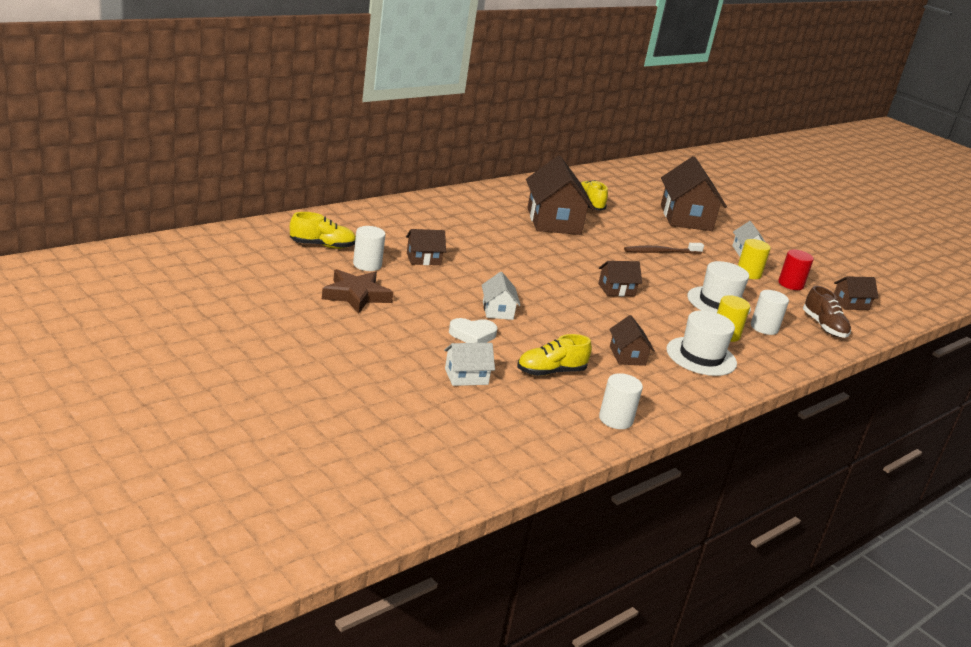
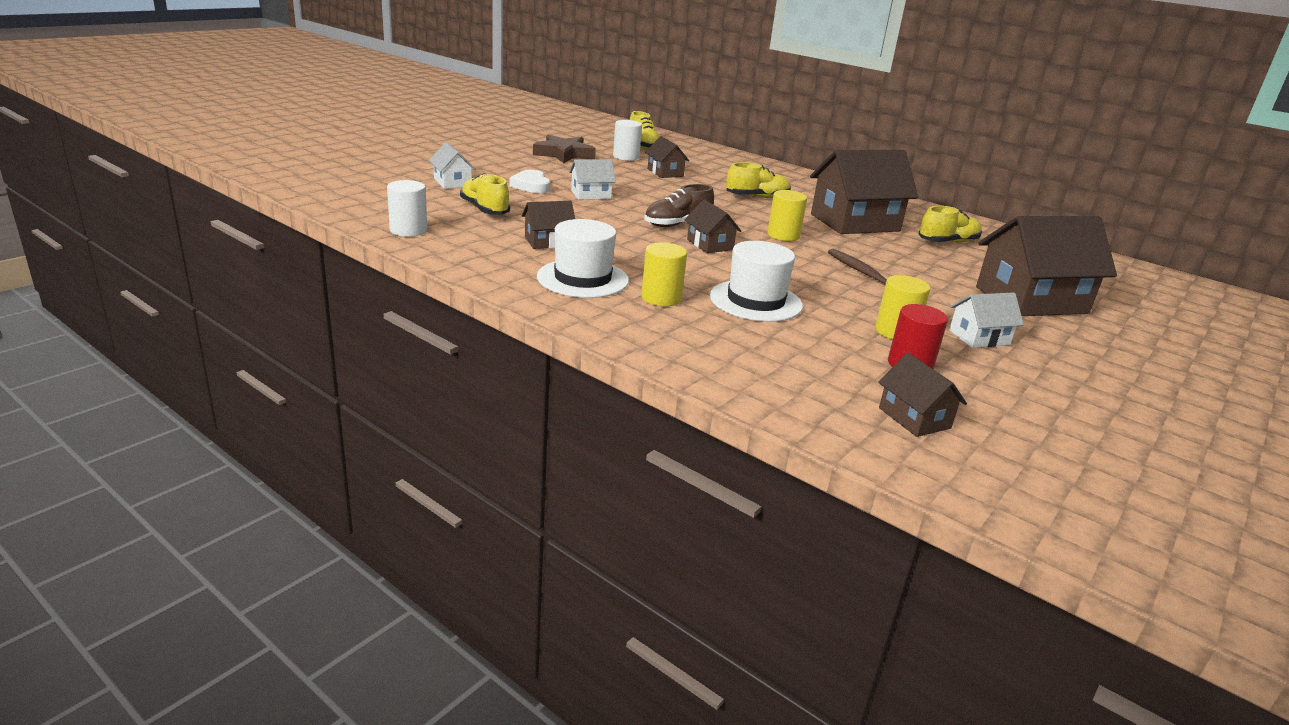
camera: 80 degrees right, 0 degrees up
(495, 239) = (757, 197): none -> yellow shoe
(588, 256) = (783, 235): none -> yellow cylinder
(764, 328) = (713, 326): white cylinder -> none
(824, 326) = (778, 377): brown shoe -> brown shoe (677, 224)

